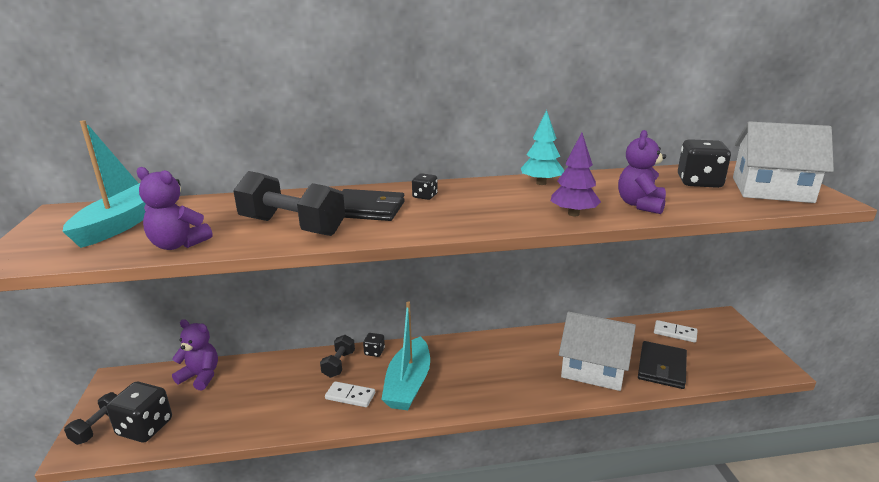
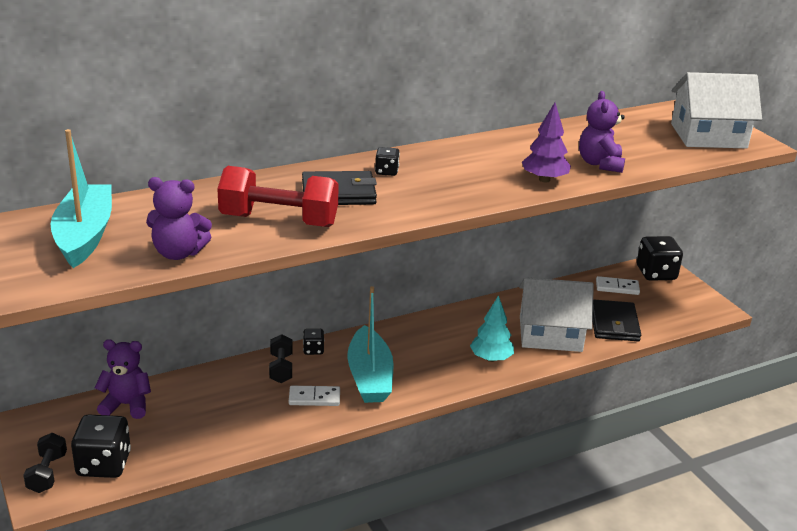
camera: 20 degrees left, 5 degrees up
(292, 226) = (279, 221): black dumbbell -> red dumbbell
(541, 183) = (494, 145): turquoise tree -> turquoise tree (491, 358)
(699, 182) = (642, 132): black dice -> black dice (656, 273)

